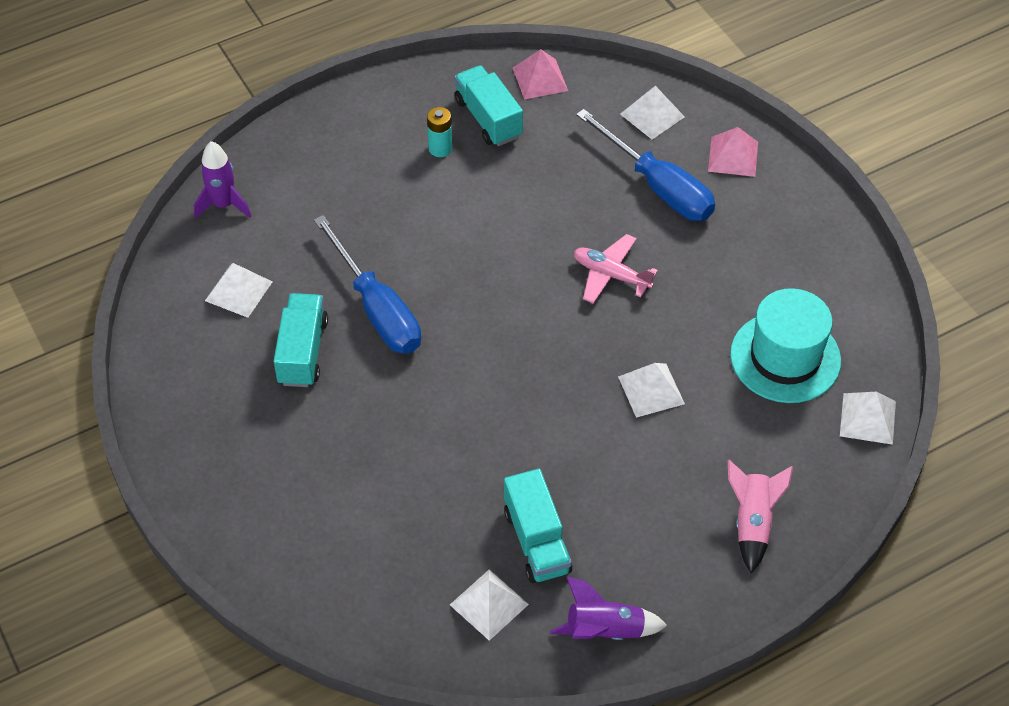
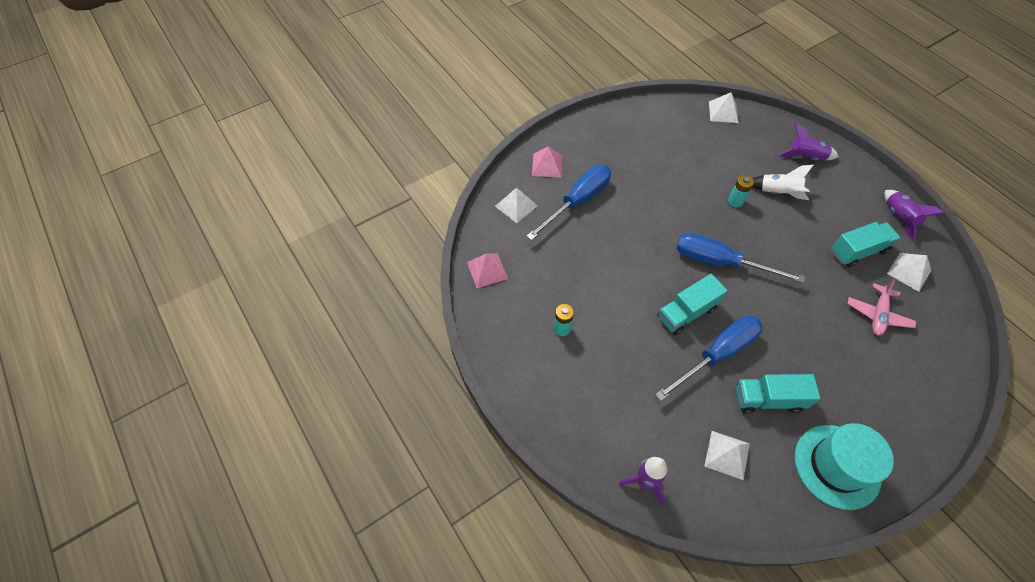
camera: 95 degrees left, 5 degrees up
(488, 119) = (529, 300): turquoise truck -> turquoise truck (686, 313)
(531, 343) = (720, 262): none -> blue screwdriver
(611, 275) = (655, 223): pink plane -> pink plane (878, 314)
(651, 390) = (735, 201): white pyramid -> turquoise battery
(669, 457) = (778, 192): none -> white rocket
(752, 523) = (805, 157): pink rocket -> purple rocket
(785, 357) = (694, 143): turquoise hat -> turquoise hat (837, 466)

